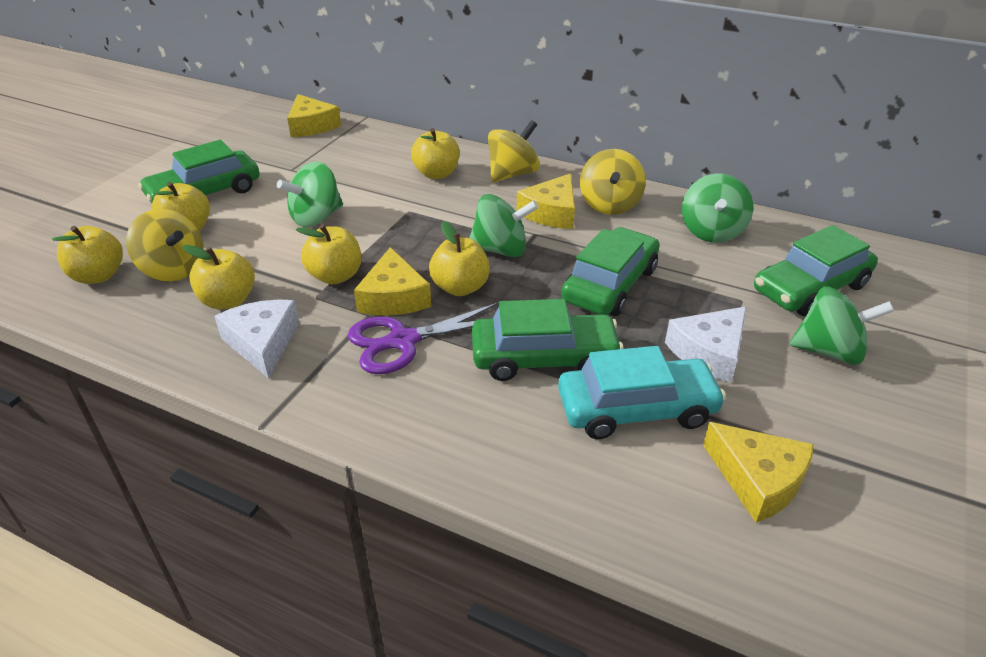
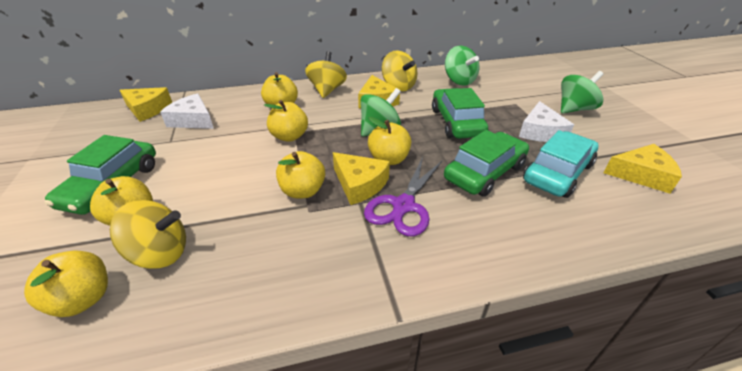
camera: 40 degrees left, 0 degrees up
(228, 300) = (244, 249): yellow apple -> yellow apple (289, 136)
(262, 343) = (315, 262): white cheese -> white cheese (193, 120)
(316, 218) = (235, 162): green spinning top -> none
(810, 288) = (529, 88): green car -> none

